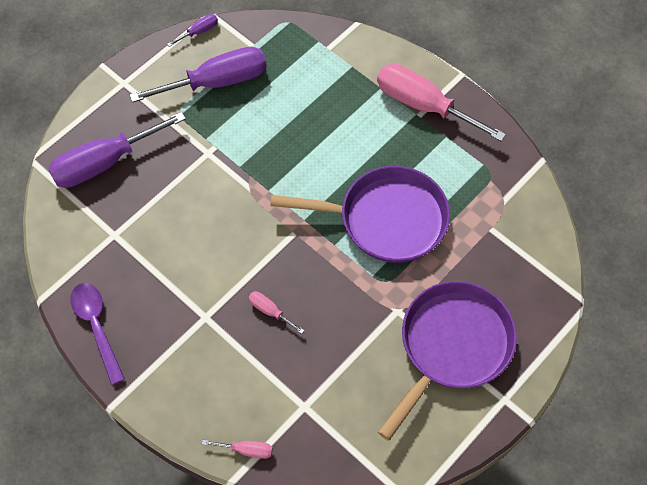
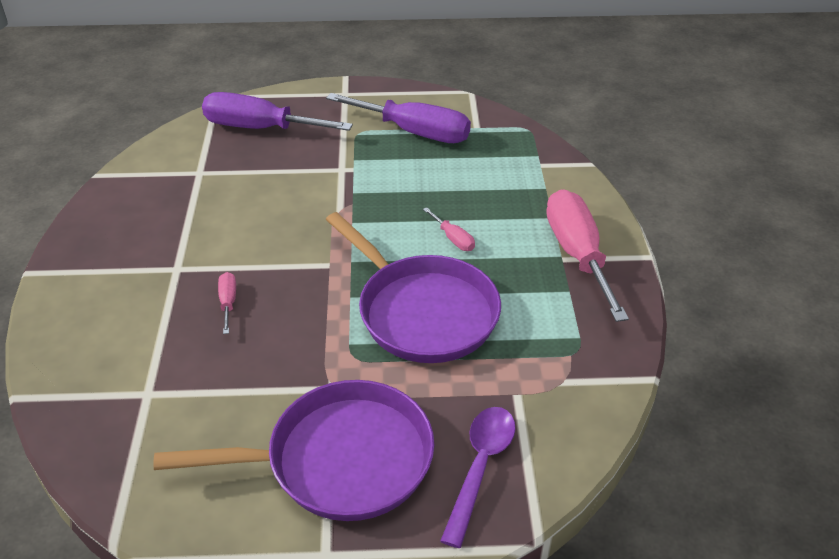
camera: 45 degrees right, 20 degrees down
(96, 327) = (99, 217): purple spoon -> purple spoon (480, 467)
(199, 32) = (446, 96): purple screwdriver -> none
(246, 450) = (58, 384): pink screwdriver -> pink screwdriver (453, 239)

